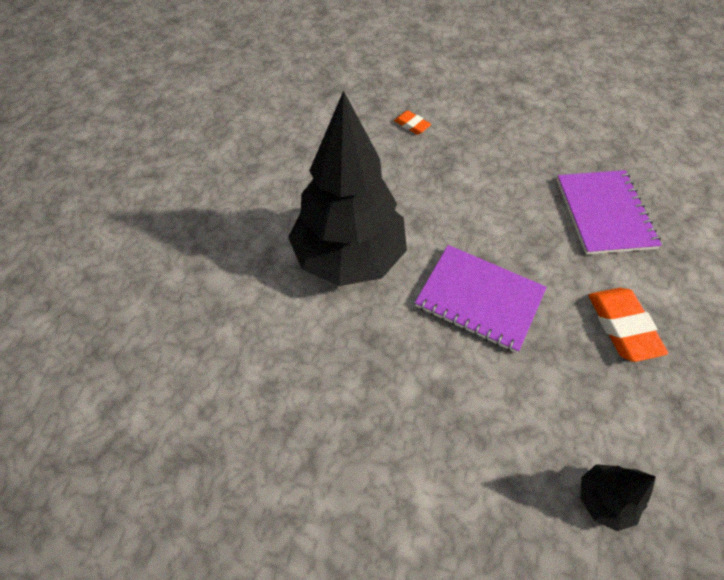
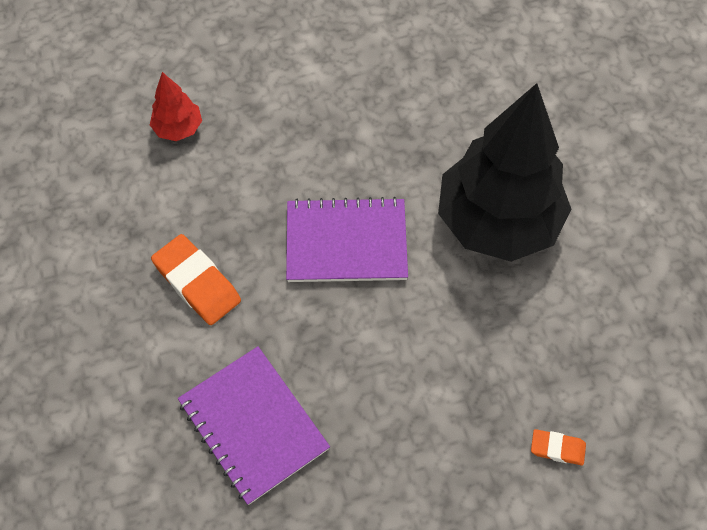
camera: 150 degrees right, 5 degrees up
(603, 499) = (178, 128): black tree -> red tree

